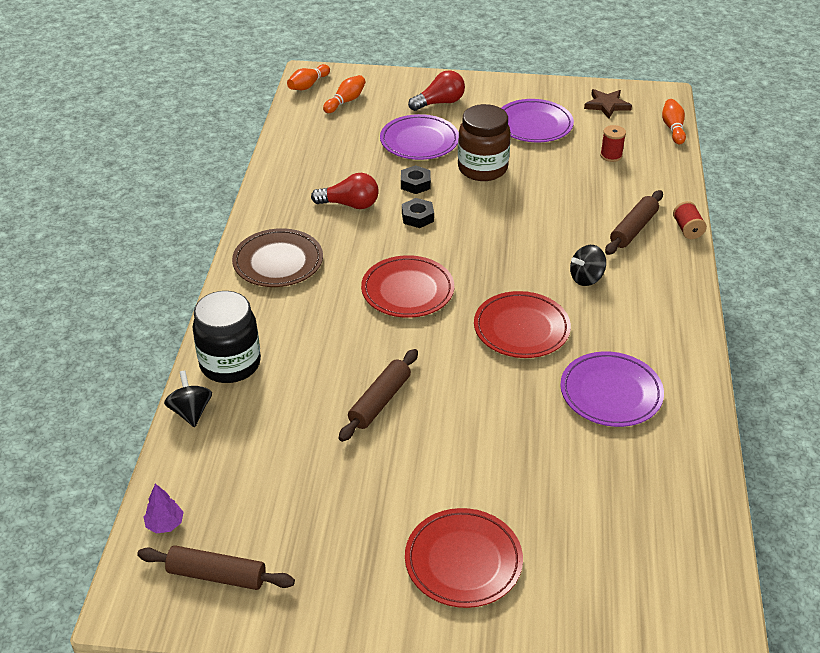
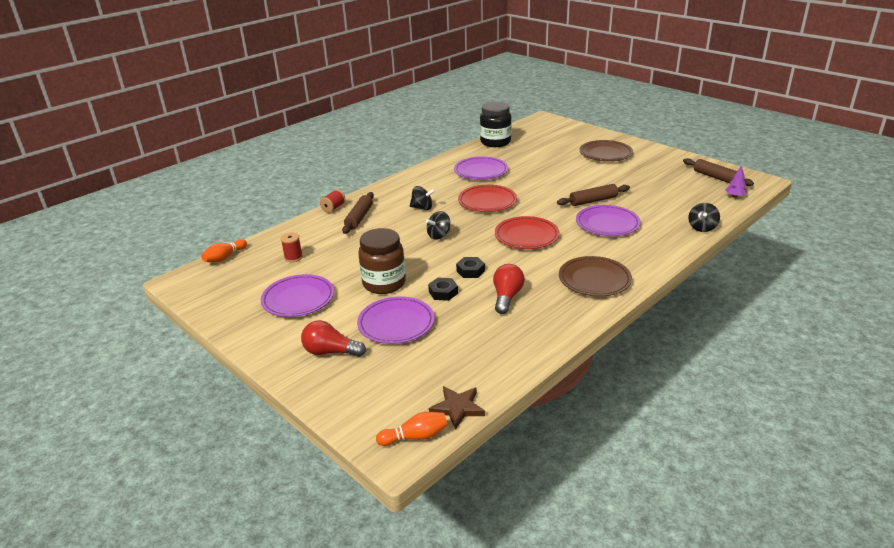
camera: 140 degrees left, 10 degrees down
(230, 364) = (666, 239): black jar -> black jar (495, 142)
(324, 359) = (607, 224): none -> purple plate
(345, 101) = (404, 395): orange bowling pin -> none
(350, 204) = (507, 297): red light bulb -> red light bulb turned 60 degrees clockwise
(463, 561) = (605, 154): red plate -> brown plate
(508, 246) = (439, 235): none -> black spinning top
(607, 105) = (226, 291): brown star -> brown star (457, 408)
(633, 229) = (359, 218): brown rolling pin -> brown rolling pin turned 60 degrees counterclockwise

